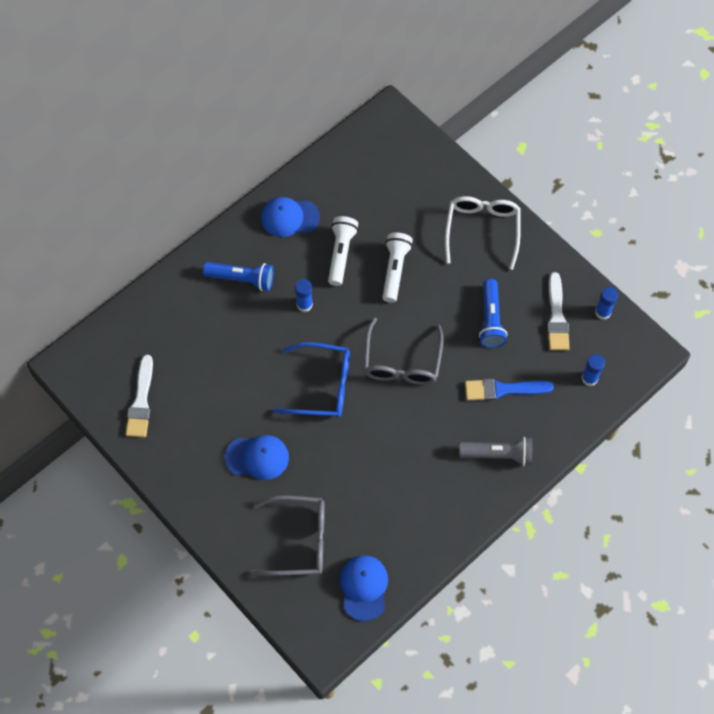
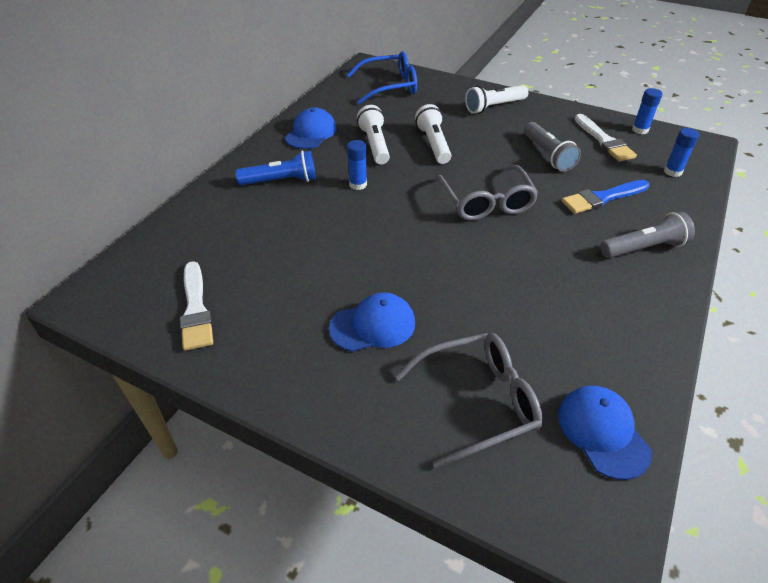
camera: 20 degrees left, 20 degrees down
(289, 217) = (311, 133): blue cap -> blue cap turned 135 degrees clockwise
(321, 386) = (413, 241): blue glasses -> blue glasses (389, 86)
(482, 231) = (494, 107): white glasses -> white flashlight
(491, 320) = (548, 155): blue flashlight -> grey flashlight

